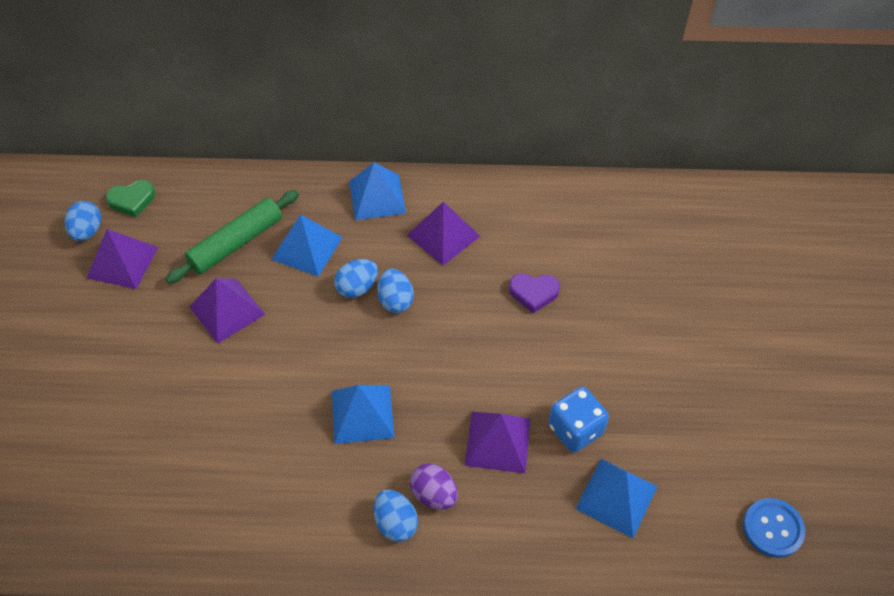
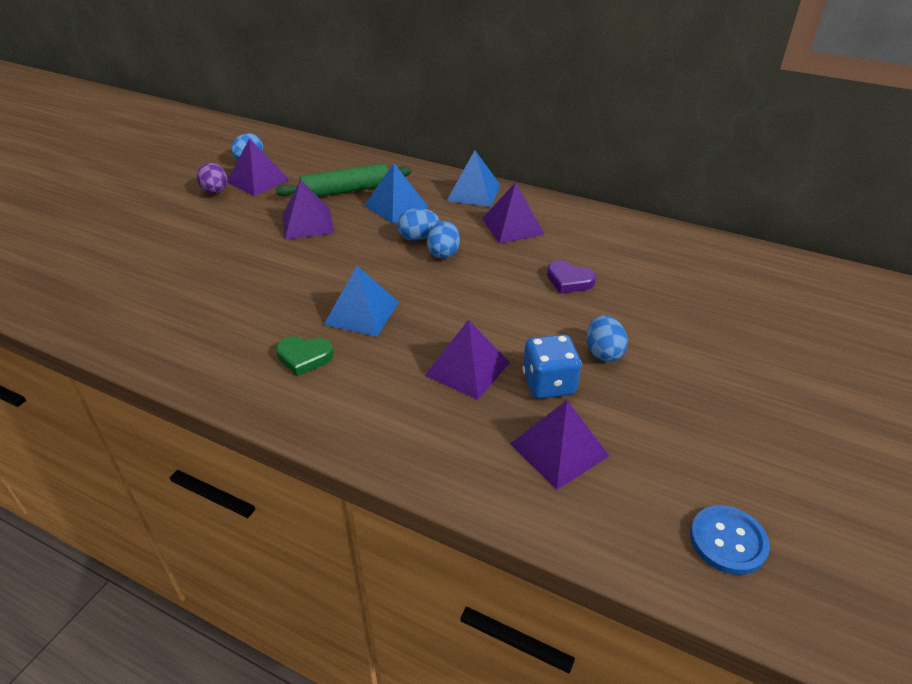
camera: 25 degrees right, 15 degrees down
(132, 200) = (292, 153): green heart -> green heart (304, 358)
(396, 523) = (332, 394): blue egg -> blue egg (603, 352)
(434, 494) = (381, 386): purple egg -> purple egg (215, 192)
(616, 497) = (559, 449): blue pyramid -> purple pyramid

